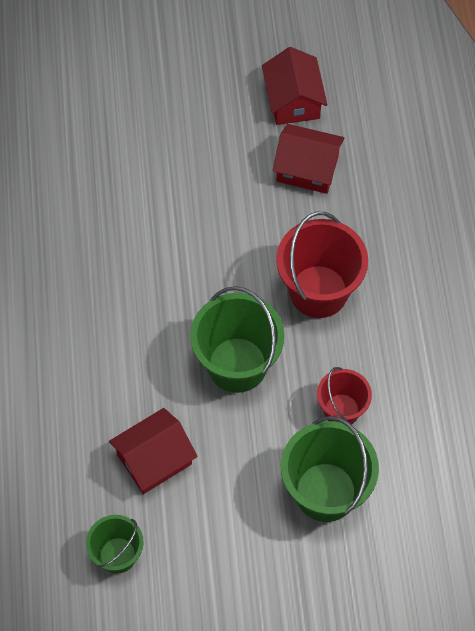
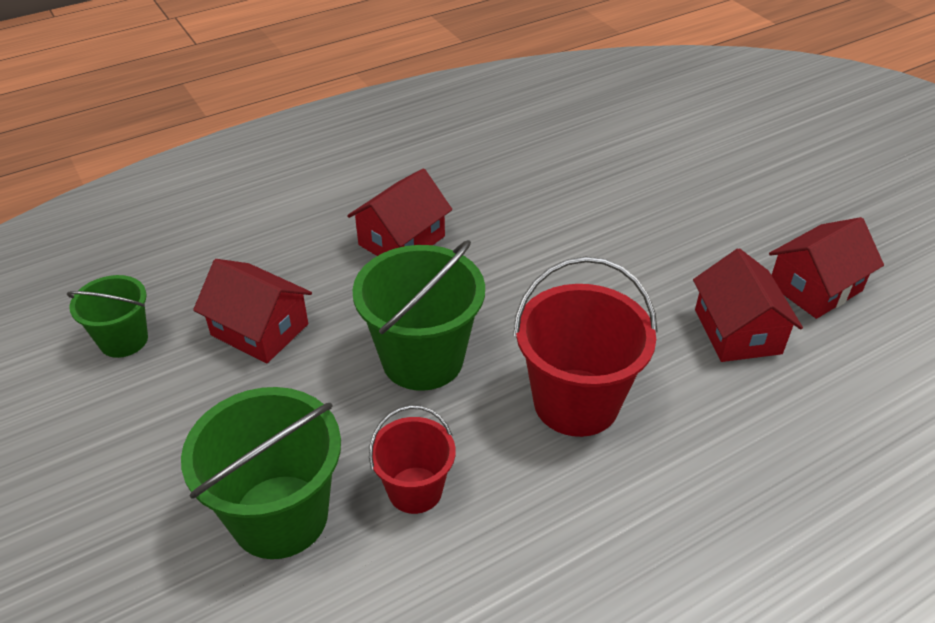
camera: 65 degrees right, 20 degrees down
(106, 331) = (402, 240): none -> red house

